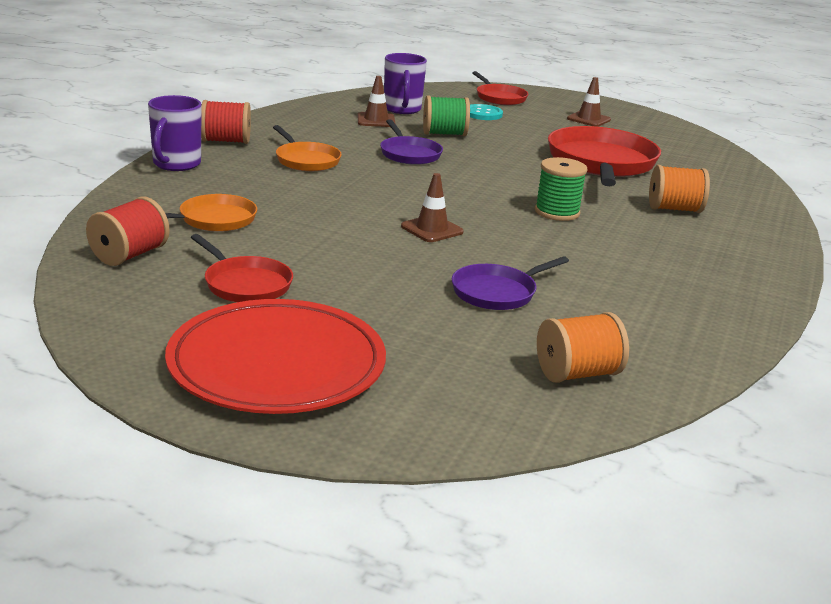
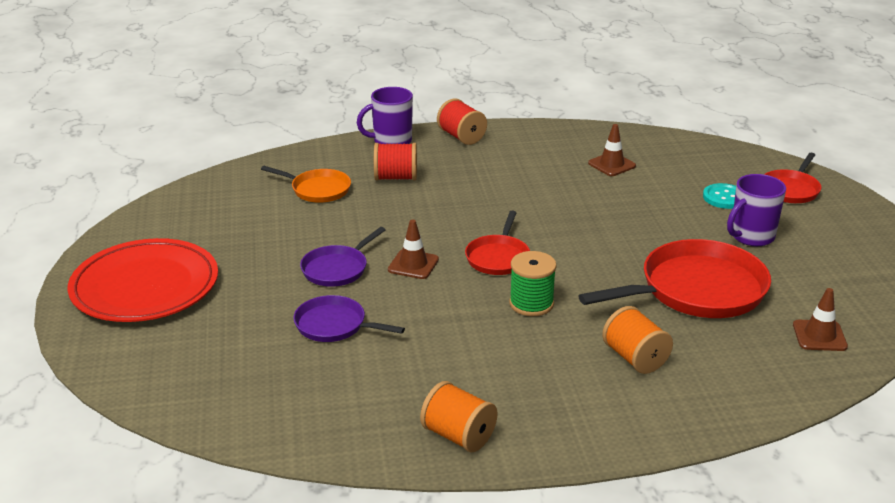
camera: 60 degrees right, 5 degrees up
(129, 255) = (233, 189): red spool -> red spool (395, 178)
(245, 284) = (237, 237): red pan -> red pan (498, 257)
(306, 160) = (473, 175): orange pan -> none
(402, 109) = (662, 164): purple mug -> purple mug (751, 236)
(409, 154) = (557, 204): purple pan -> purple pan (337, 269)
(444, 134) = (634, 200): green spool -> none
(577, 374) = (239, 394): orange spool -> orange spool (458, 436)
(588, 119) = (820, 248): brown traffic cone -> brown traffic cone (819, 336)

